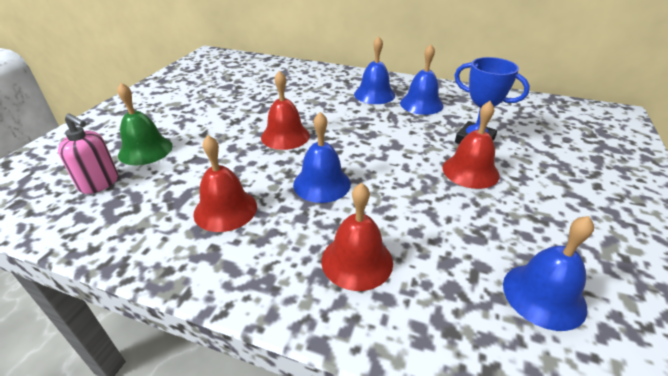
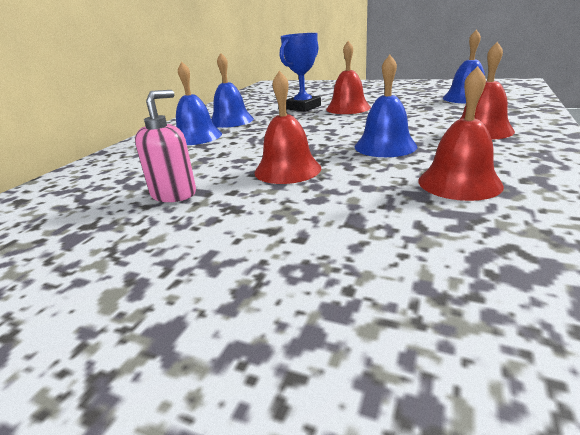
camera: 85 degrees left, 10 degrees down
(99, 183) = (473, 316): pink soap dispenser -> pink soap dispenser (174, 194)
(145, 150) = (332, 284): green bell -> none

